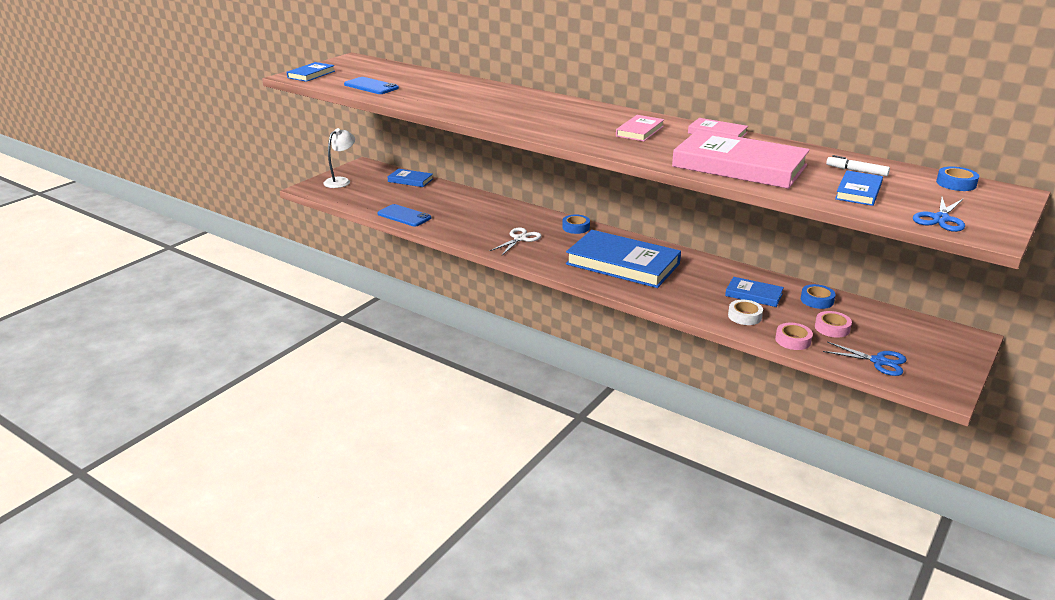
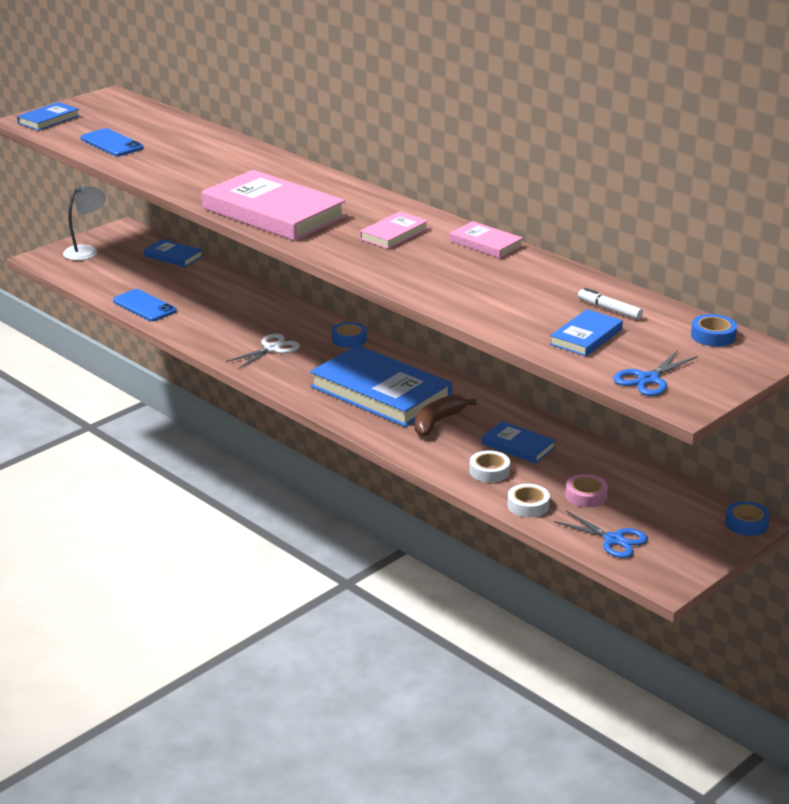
camera: 10 degrees right, 0 degrees up
(680, 282) = (437, 422): none -> brown banana
(739, 166) = (475, 292): pink book -> pink book (273, 213)
(793, 340) = (528, 505): pink tape -> white tape
(817, 300) = (592, 460): blue tape -> blue tape (746, 523)

